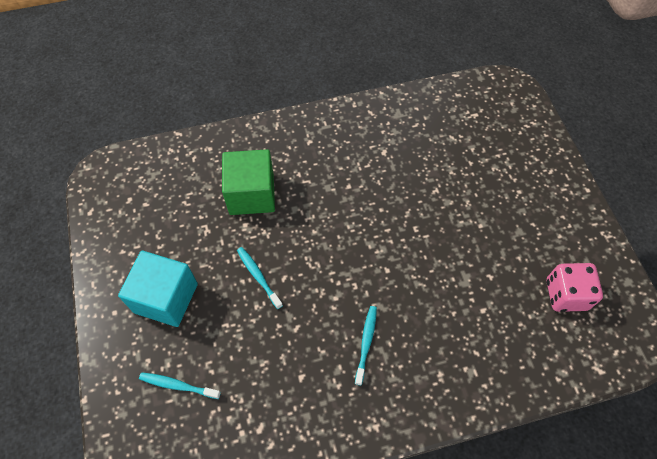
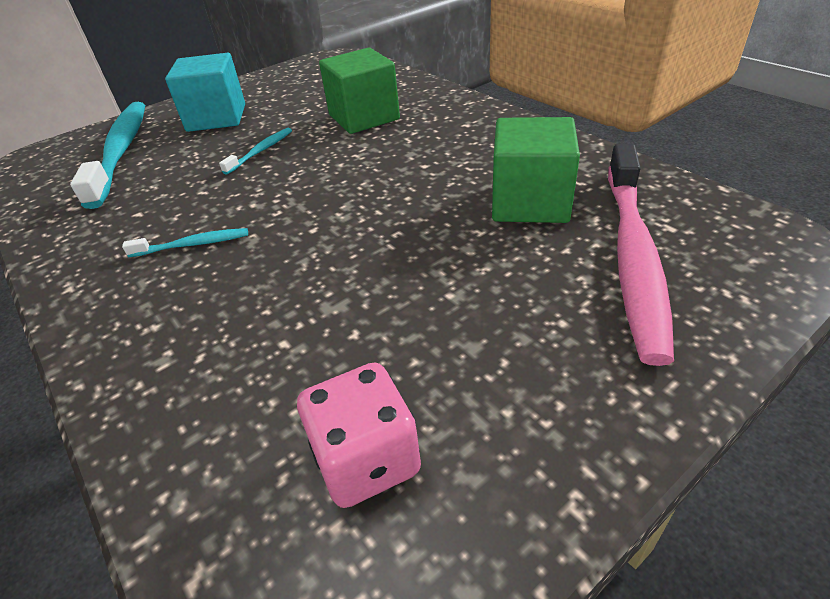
camera: 70 degrees right, 20 degrees down
(178, 385) = (121, 151): turquoise toothbrush -> turquoise toothbrush, size x2.29
(422, 155) = (530, 202): none -> green cube
(489, 141) = (633, 256): none -> pink toothbrush

